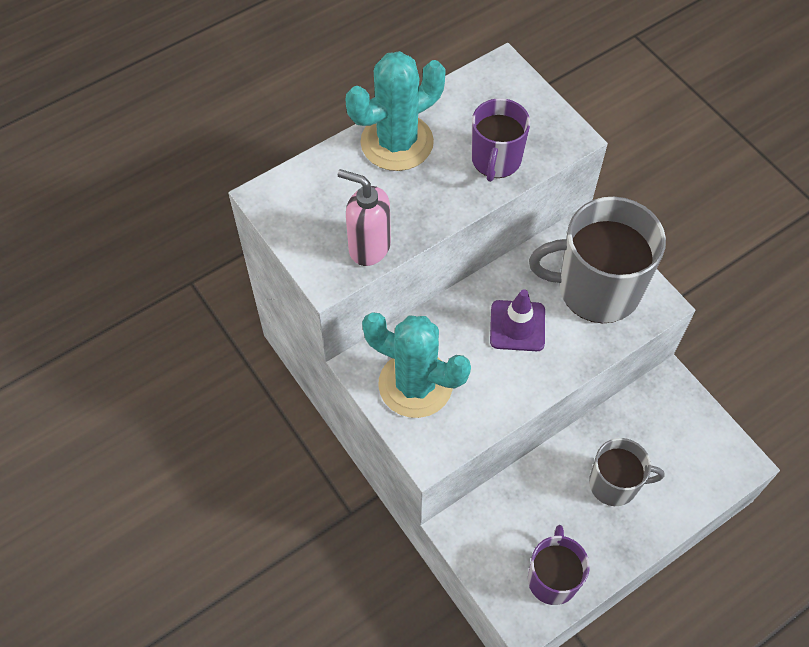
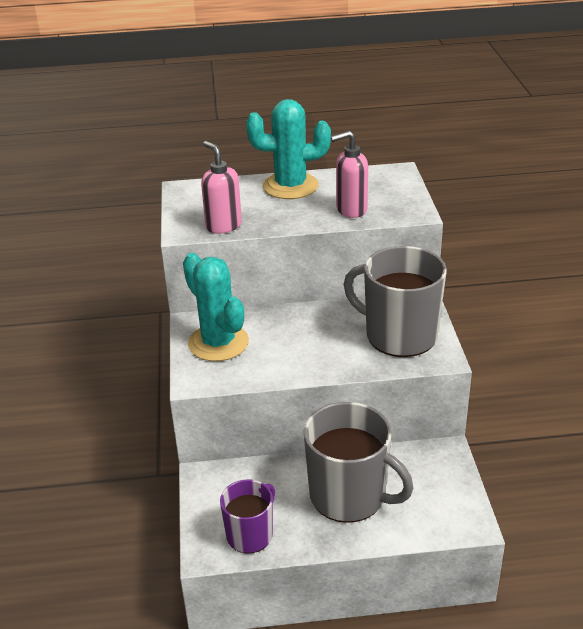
camera: 30 degrees right, 25 degrees down
(496, 160) = (351, 210): purple mug -> pink soap dispenser
(517, 326) = (320, 336): purple traffic cone -> none
(614, 484) = (349, 496): grey mug -> grey mug, size x1.69

